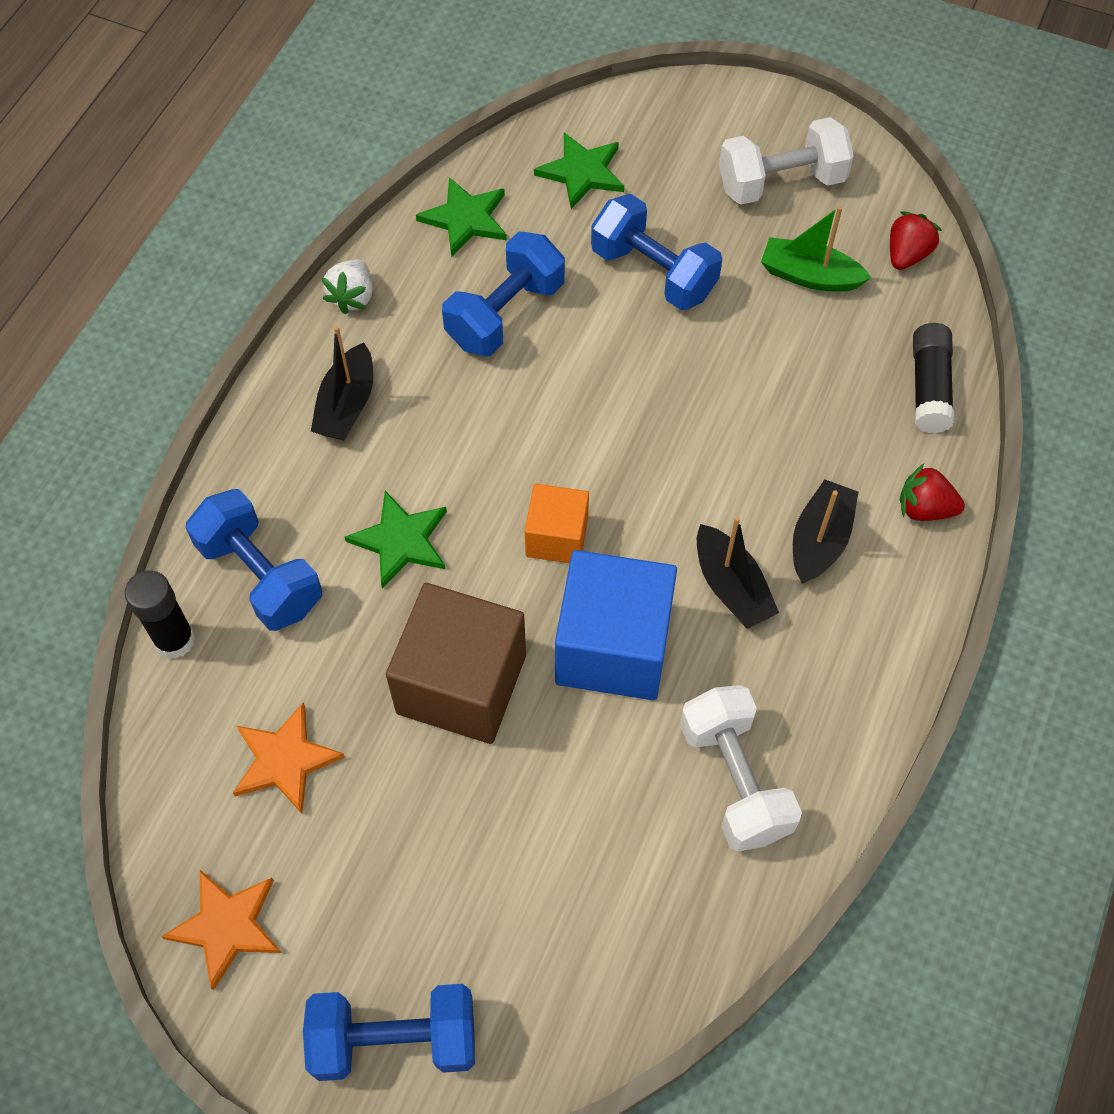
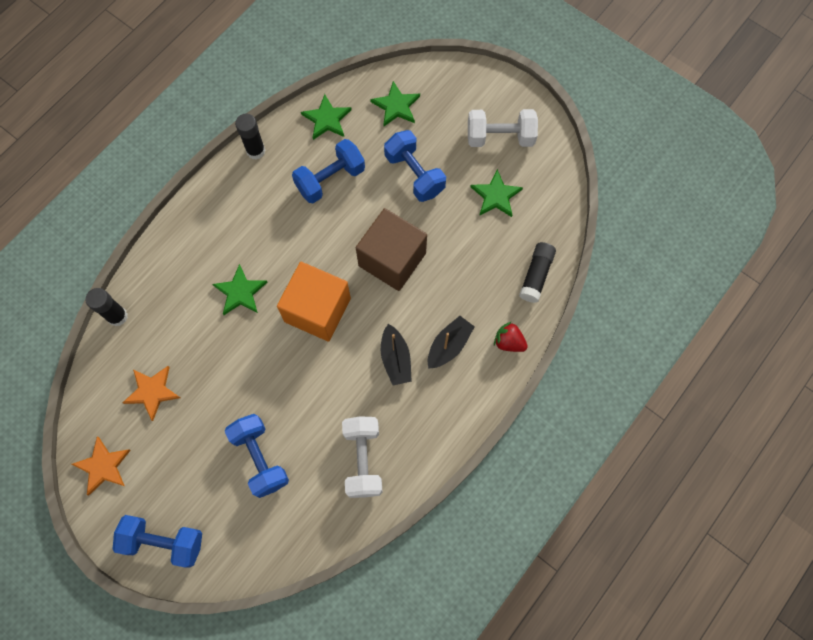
camera: 15 degrees right, 10 degrees up
(260, 576) = (167, 293): blue dumbbell -> blue dumbbell (260, 458)
(347, 405) = (235, 211): black boat -> none
(352, 297) = (255, 151): white strawberry -> black glue stick
(461, 684) = (247, 375): brown cube -> brown cube (392, 259)
(557, 537) = (317, 310): orange cube -> orange cube, size x1.79
(613, 647) = (326, 375): blue cube -> none
(809, 276) = (496, 196): green boat -> green star
(907, 255) = (552, 196): red strawberry -> none

